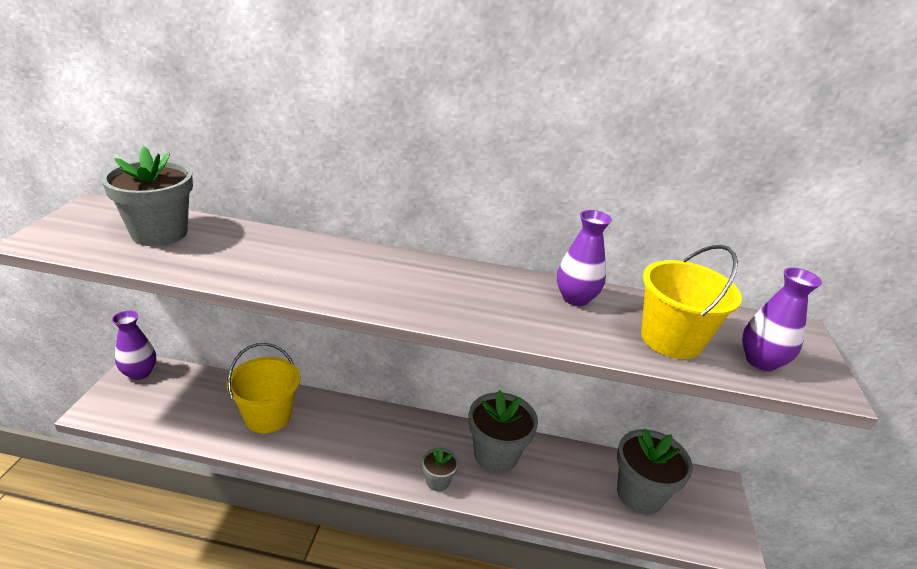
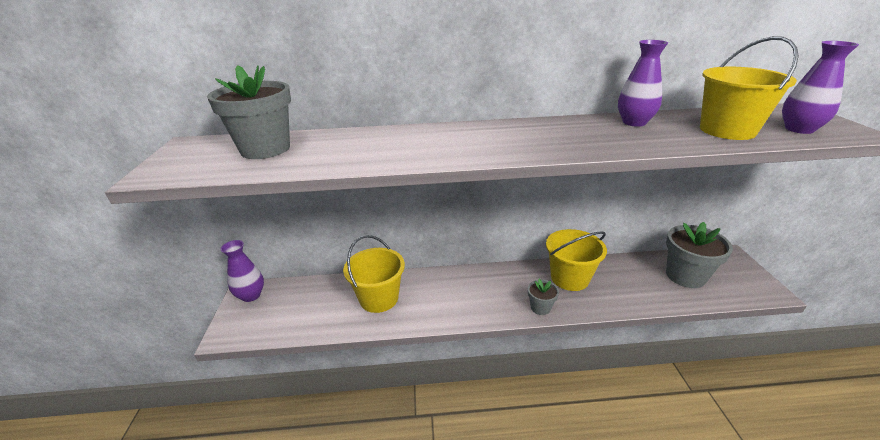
camera: 10 degrees left, 0 degrees up
(496, 455) = (569, 278): grey flower pot -> yellow bucket

